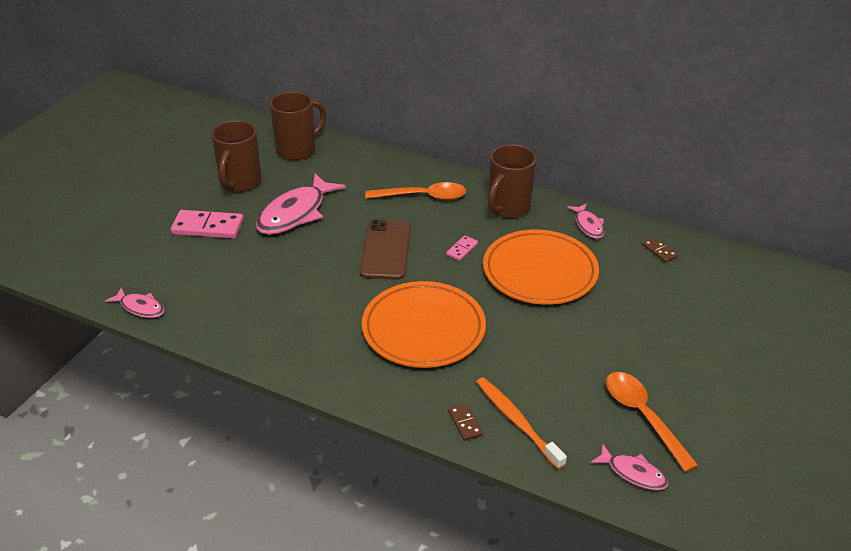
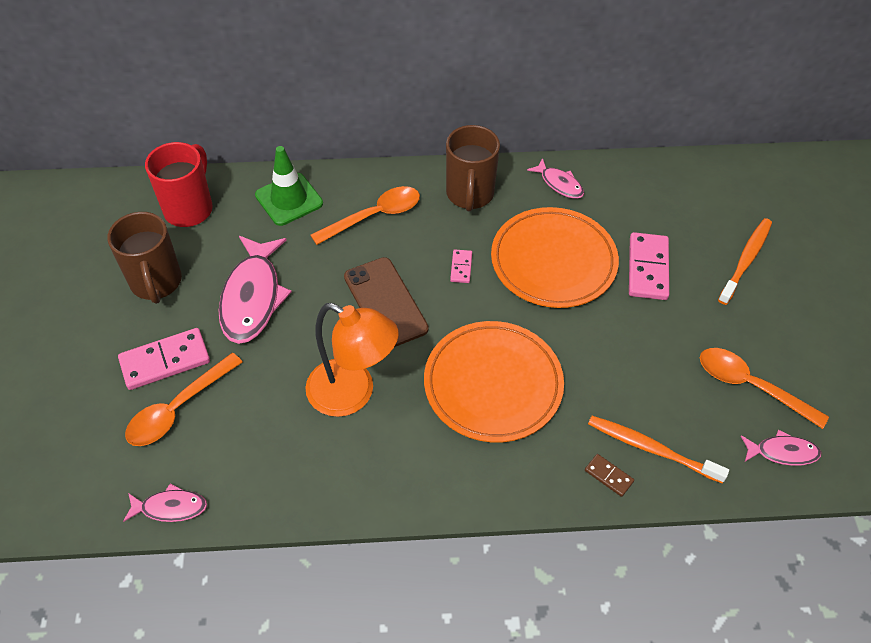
camera: 30 degrees left, 15 degrees up
(193, 256) = (178, 408): none -> orange spoon
(297, 150) = (190, 208): brown mug -> red mug
(315, 294) = (353, 394): none -> orange lamp
(369, 167) = (289, 199): none -> green traffic cone
(617, 304) = (647, 268): none -> pink domino
(659, 251) = (642, 187): brown domino -> none
(714, 331) = (746, 260): none -> orange toothbrush

